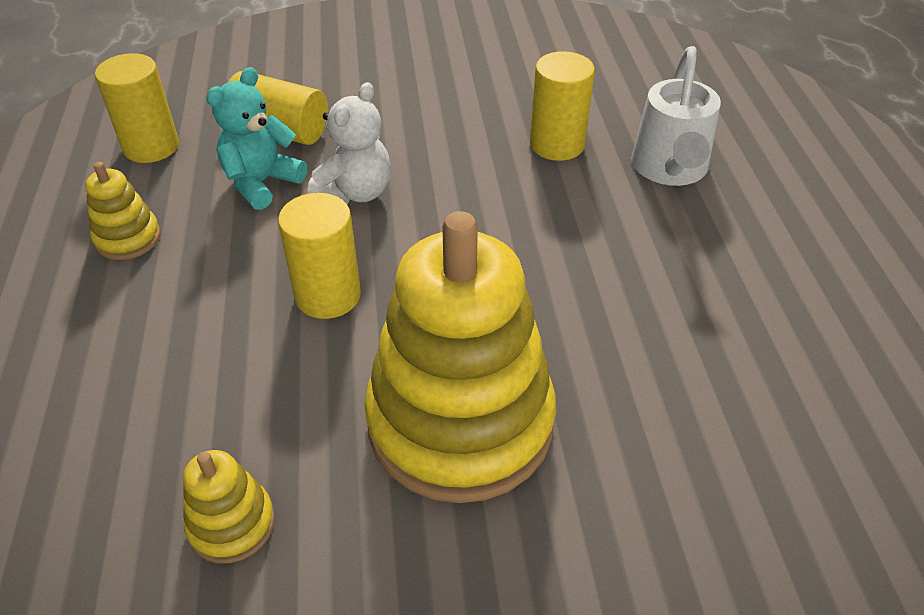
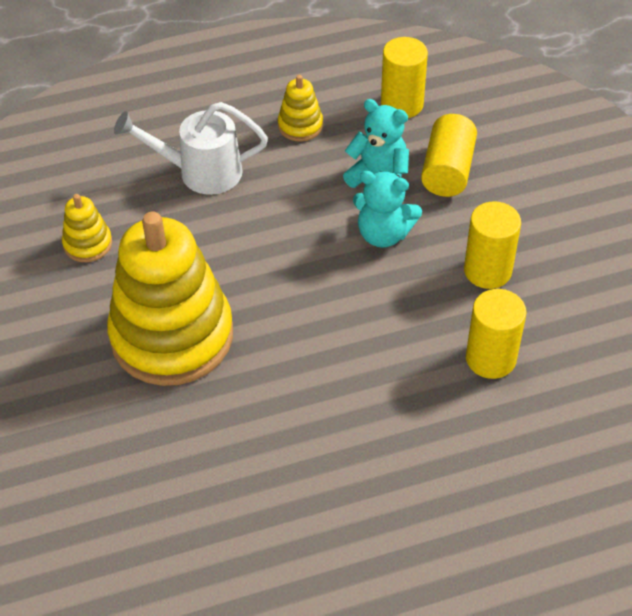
camera: 80 degrees right, 5 degrees up
(328, 295) = (270, 244): yellow cylinder -> yellow cylinder (487, 271)
(355, 192) = (383, 234): white teddy bear -> turquoise teddy bear
(669, 170) = (480, 448): white watering can -> white watering can (200, 172)

